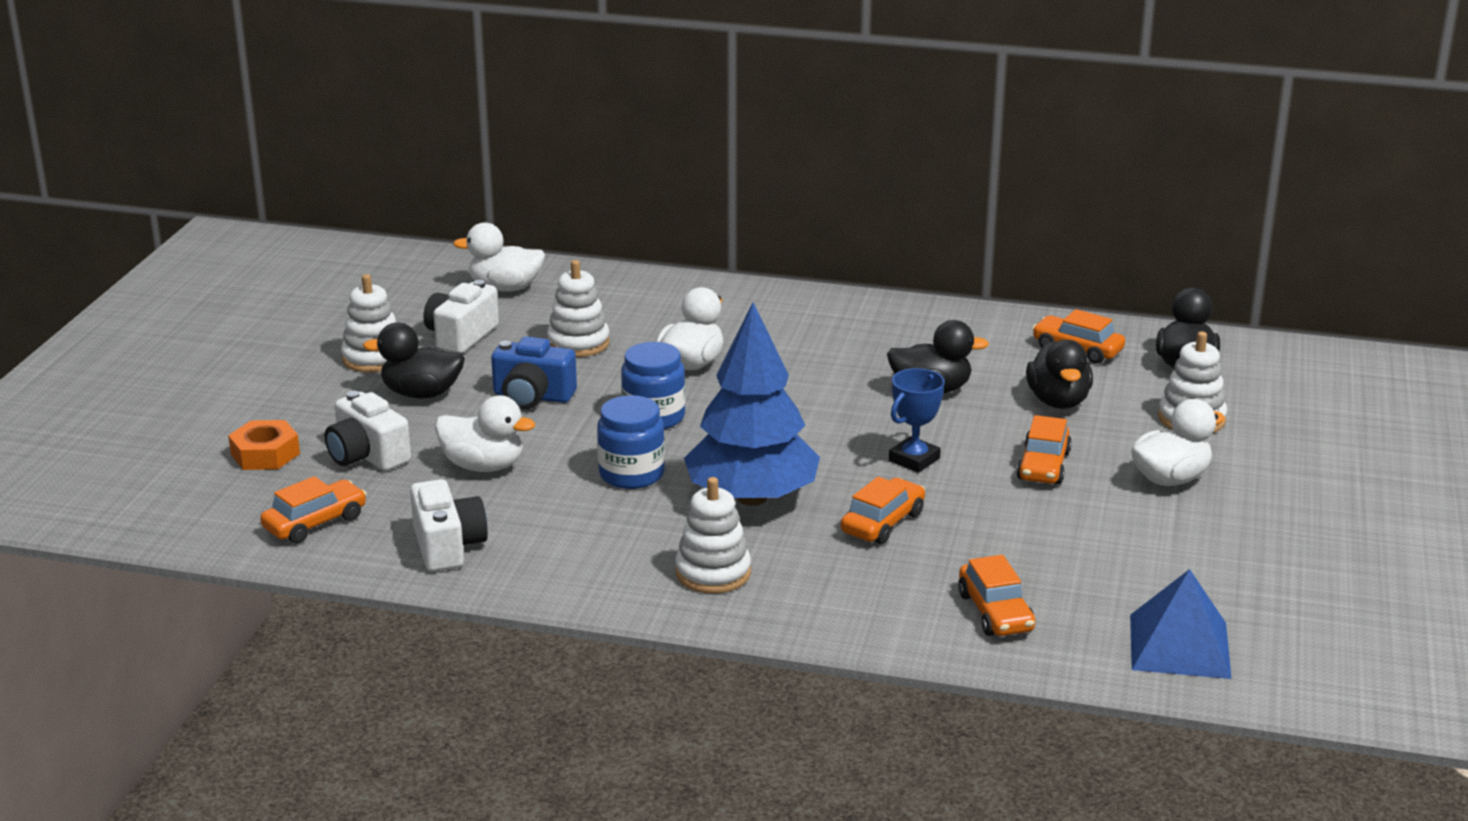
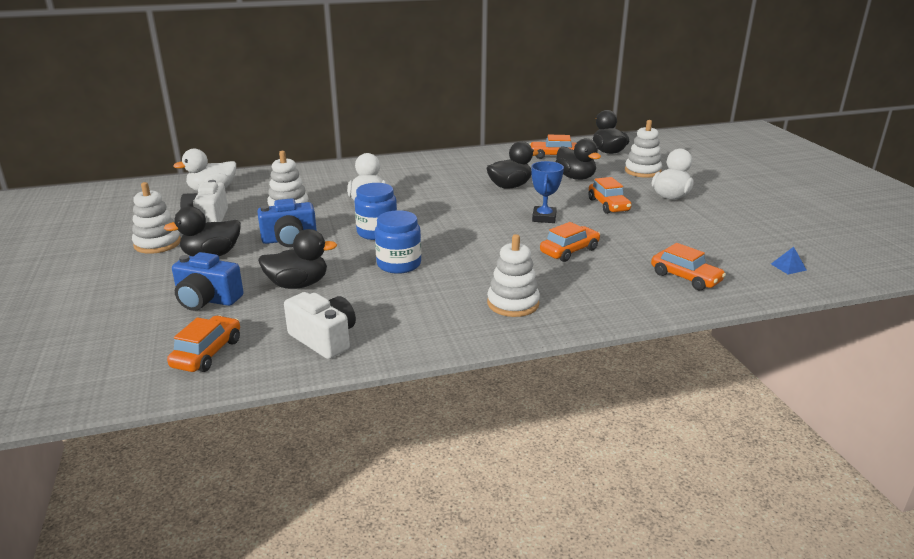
camera: 30 degrees left, 0 degrees up
(265, 454) = (125, 319): orange nut -> none
(367, 455) = (207, 300): white camera -> blue camera
(483, 466) = (298, 284): white duck -> black duck
(752, 498) = (484, 258): blue tree -> none
(882, 523) = (569, 251): orange car -> orange car turned 45 degrees clockwise
(1179, 646) = (788, 267): blue pyramid -> blue pyramid, size x0.42

